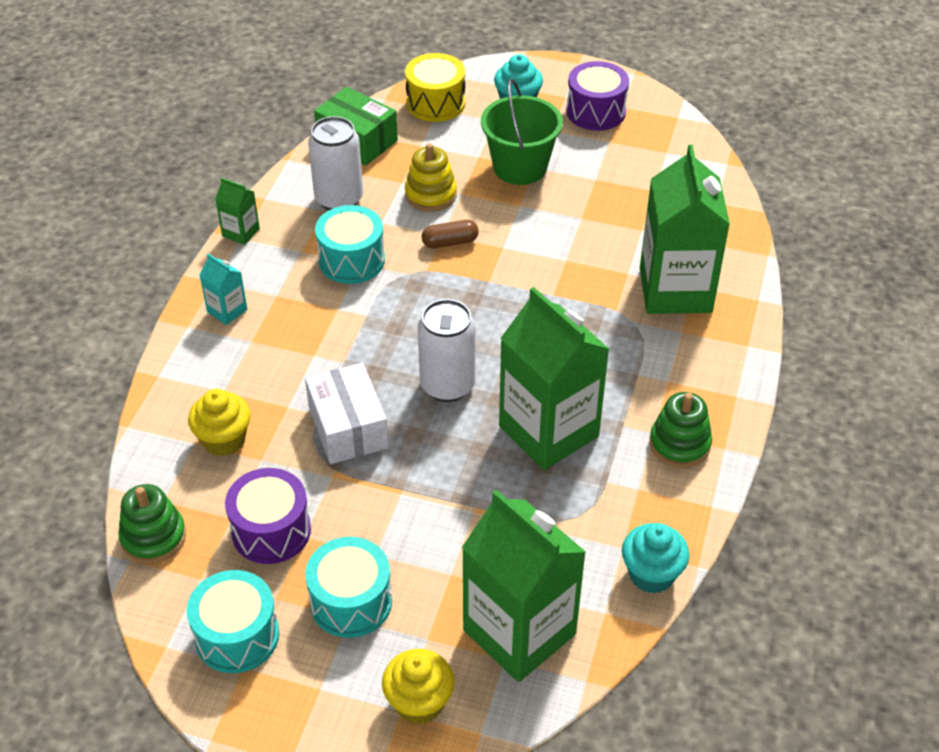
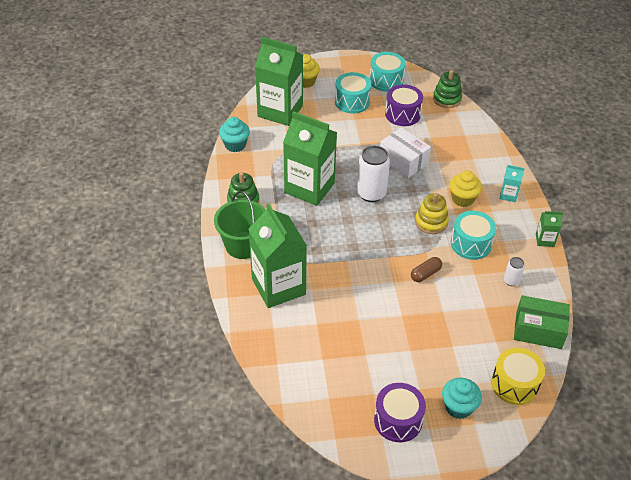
camera: 155 degrees right, 0 degrees up
(224, 440) = (453, 139): yellow cupcake -> yellow cupcake (463, 199)
(339, 199) = (511, 281): white can -> white can, size x0.50
(430, 195) = (460, 303): yellow stacking toy -> yellow stacking toy (431, 222)
(520, 167) = (420, 346): green bucket -> green bucket (243, 245)

